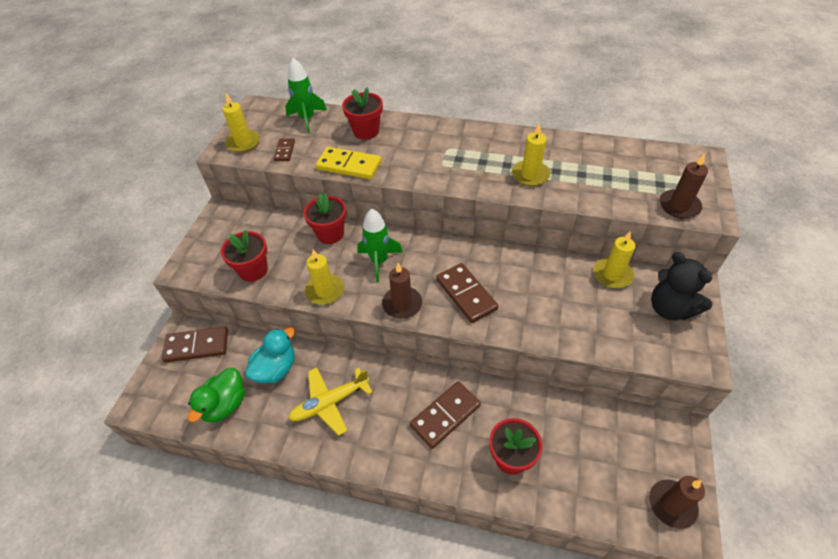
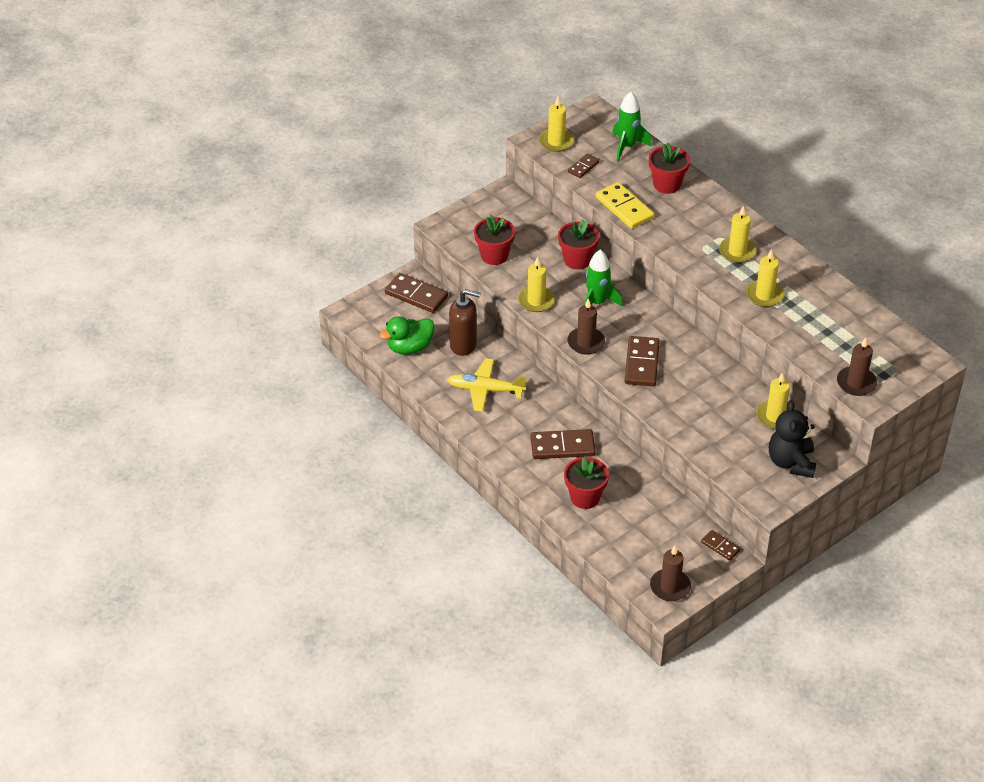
camera: 35 degrees right, 5 degrees down
(276, 369) = (463, 345): turquoise duck -> brown soap dispenser
(472, 153) = (737, 251): none -> yellow candle
(661, 424) = (720, 546): none -> brown domino

